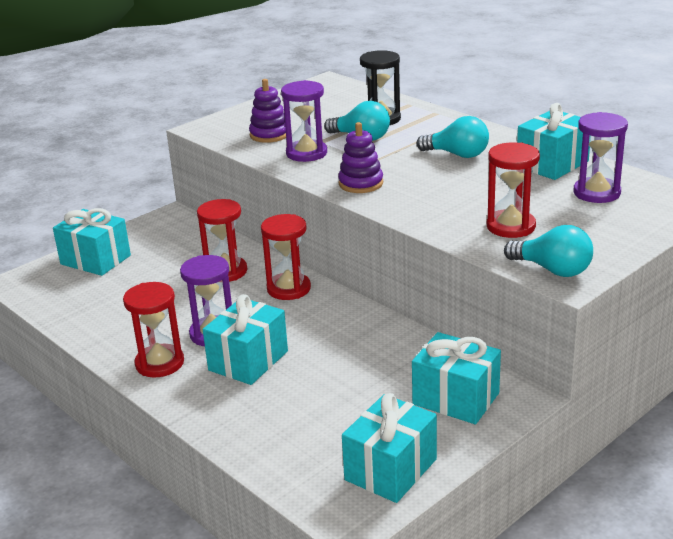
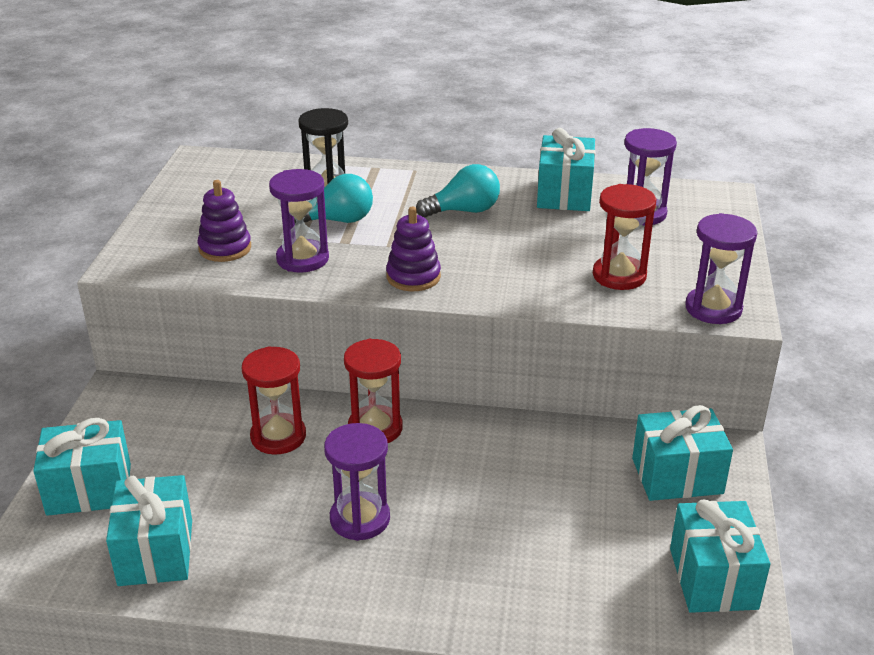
camera: 40 degrees left, 5 degrees up
(159, 363) = (345, 583): red hourglass -> none
(248, 361) = (438, 532): turquoise gift -> turquoise gift (156, 552)
(552, 270) = (713, 308): turquoise light bulb -> purple hourglass

